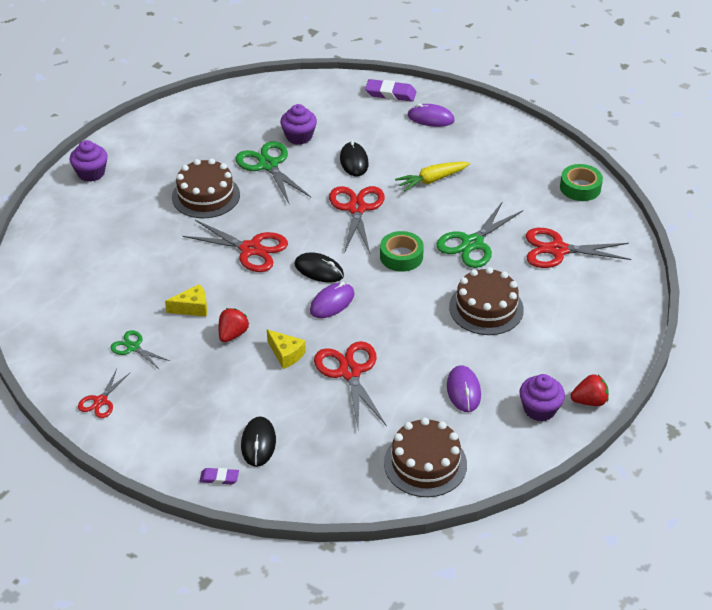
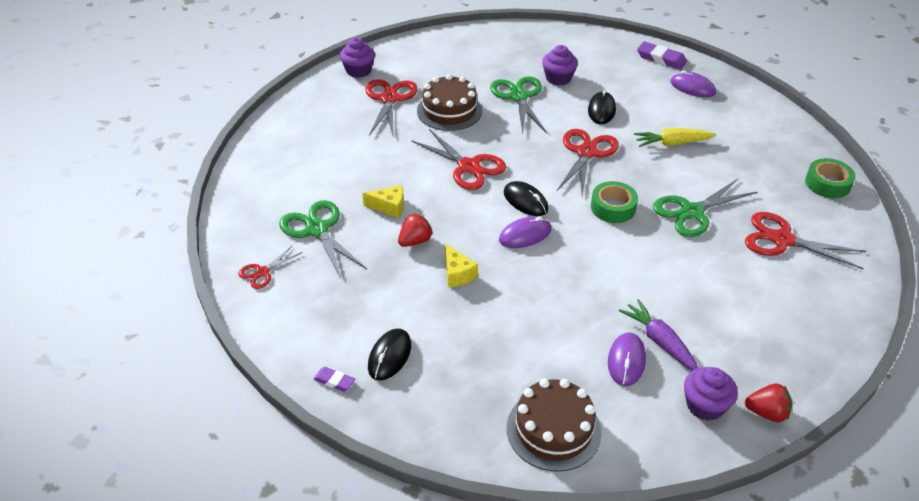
camera: 20 degrees right, 0 degrees up
(133, 347) = (317, 229): green scissors -> green scissors, size x1.80
(350, 372) = (513, 309): red scissors -> red scissors (390, 99)
(484, 366) = (659, 341): none -> purple carrot
(486, 308) = (683, 280): brown cake -> none

